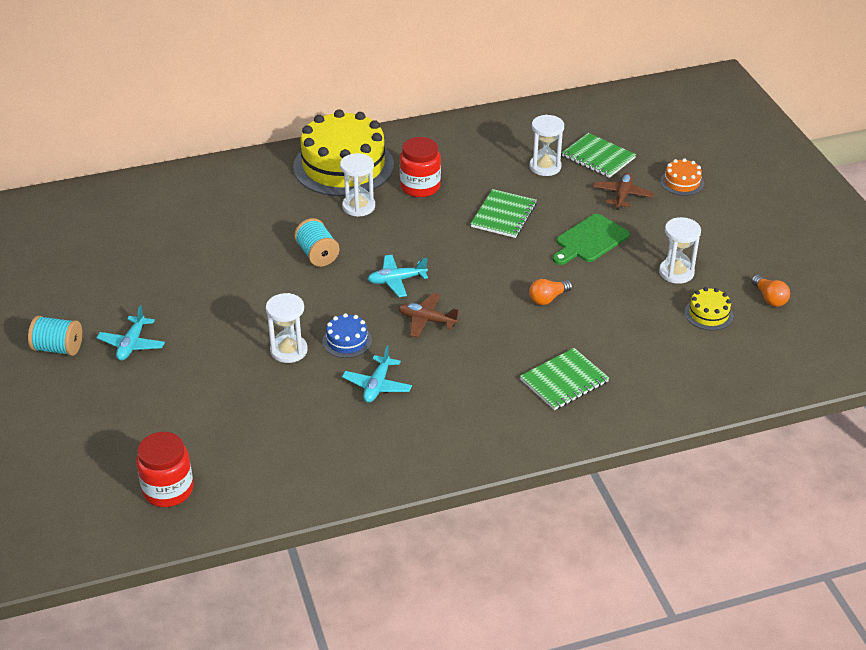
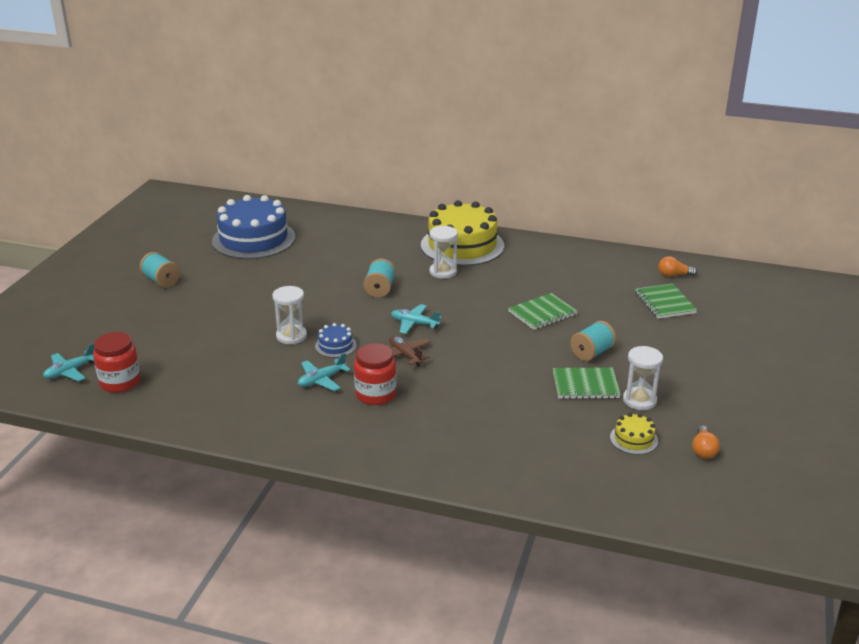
camera: 35 degrees right, 10 degrees down
(103, 249) = (253, 239): none -> blue cake
(132, 344) = (204, 295): turquoise plane -> turquoise plane (70, 371)
(420, 187) = (501, 275): red jar -> red jar (375, 394)
(545, 167) = (613, 294): white hourglass -> none
(548, 298) = (512, 377): orange light bulb -> orange light bulb (674, 275)
(564, 381) = (458, 434): green notebook -> green notebook (585, 385)
(590, 240) = (592, 353): green cutting board -> turquoise spool
(622, 195) = (655, 333): brown plane -> none
(682, 182) = (718, 343): orange cake -> none

